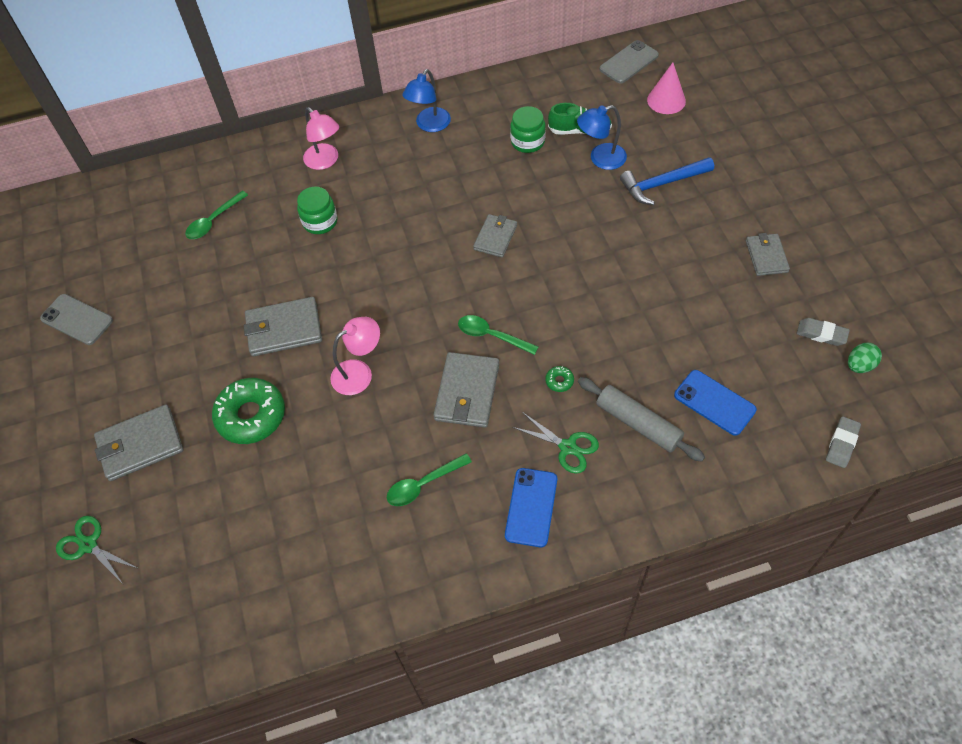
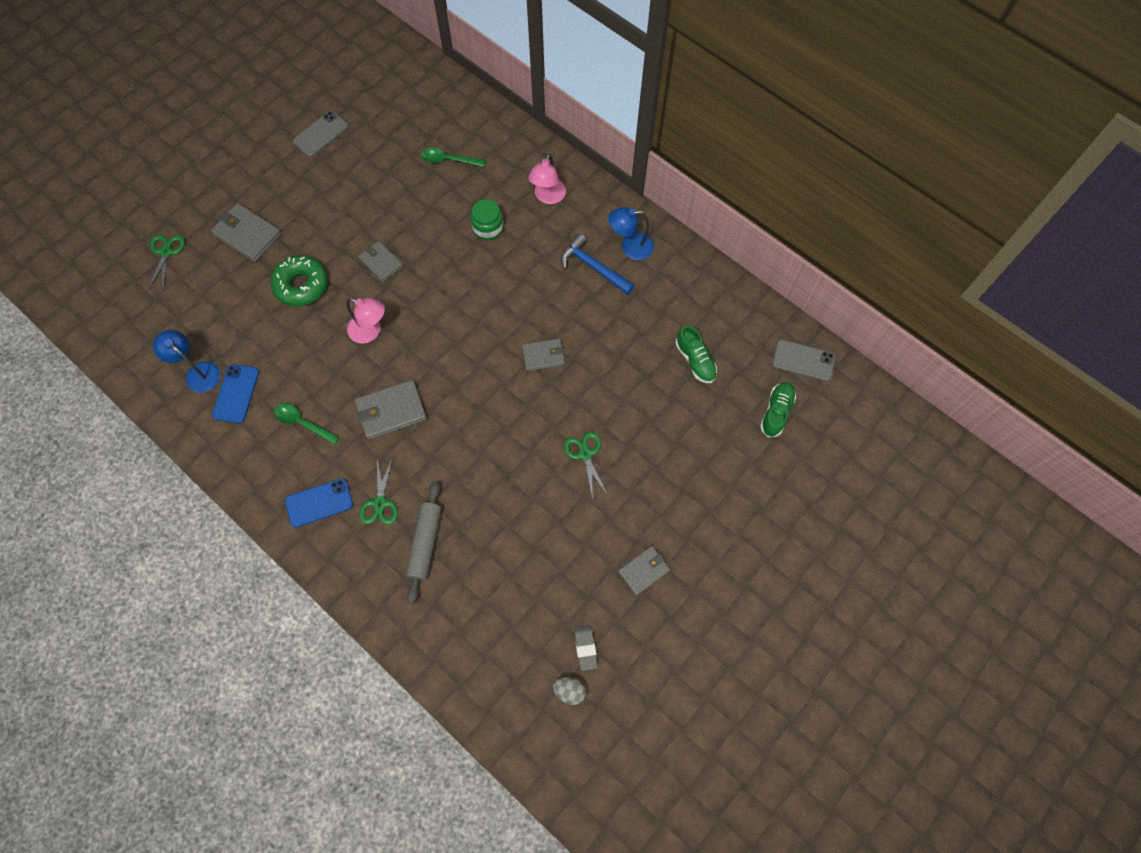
camera: 55 degrees right, 10 degrees up
(77, 319) = (321, 134): grey phone -> grey phone turned 45 degrees clockwise
(284, 329) = (381, 262): grey wallet -> grey wallet, size x0.65
(492, 335) = (449, 402): green spoon -> none
(527, 142) = (658, 327): green jar -> none
(559, 381) = (434, 469): green donut -> none
(600, 159) = (673, 392): blue lamp -> blue lamp (198, 372)
(622, 249) = (585, 454): none -> green scissors
(662, 184) = (675, 453): blue hammer -> blue hammer (593, 267)
(666, 100) = (776, 412): pink cone -> green shoe
(714, 402) = (473, 591): blue phone -> blue phone (236, 393)
(841, 444) = (484, 704): grey eraser -> none
(859, 365) = (569, 691): green egg -> grey egg

